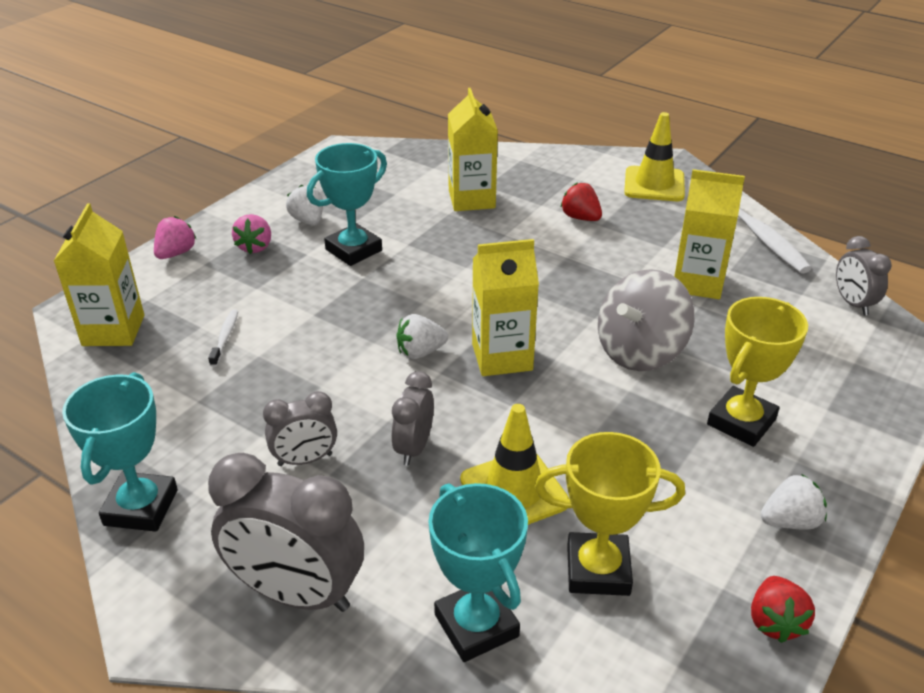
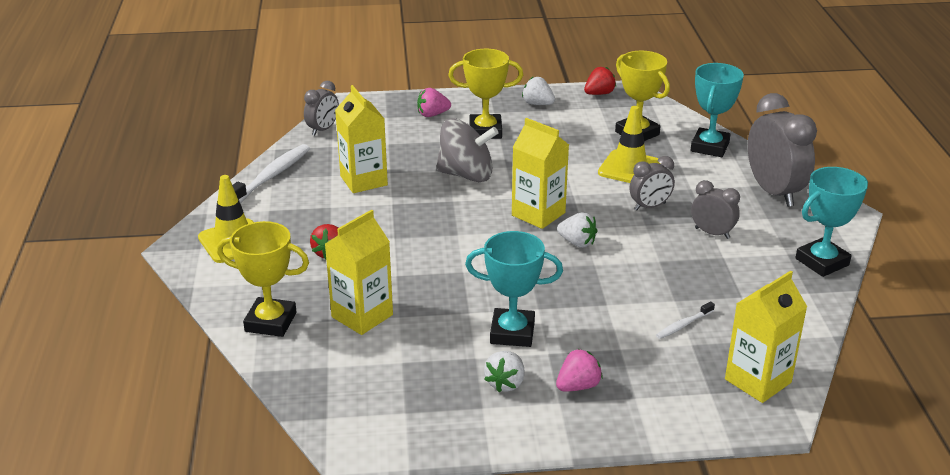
camera: 130 degrees left, 5 degrees down
(176, 253) = (646, 424): pink strawberry -> pink strawberry (432, 114)
(516, 165) = (270, 322): none -> yellow trophy

